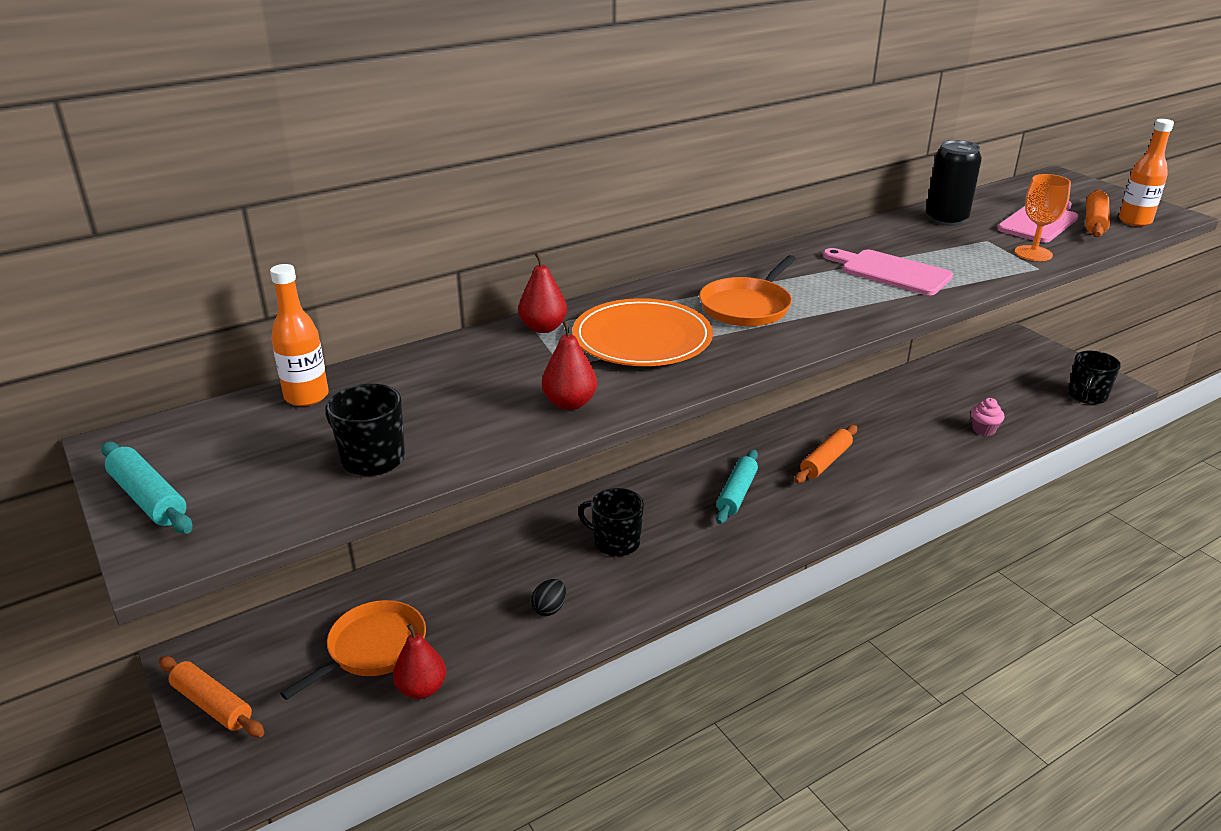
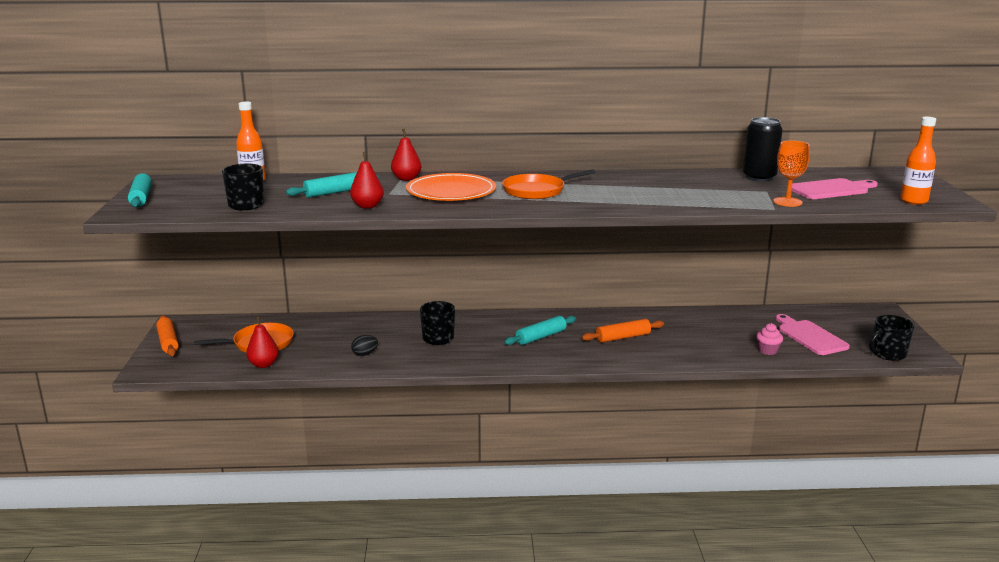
camera: 30 degrees right, 10 degrees down
(477, 387) = (334, 192): none -> turquoise rolling pin
(890, 272) = (662, 193): pink cutting board -> pink cutting board (810, 336)
(1094, 222) = (877, 196): orange rolling pin -> none

